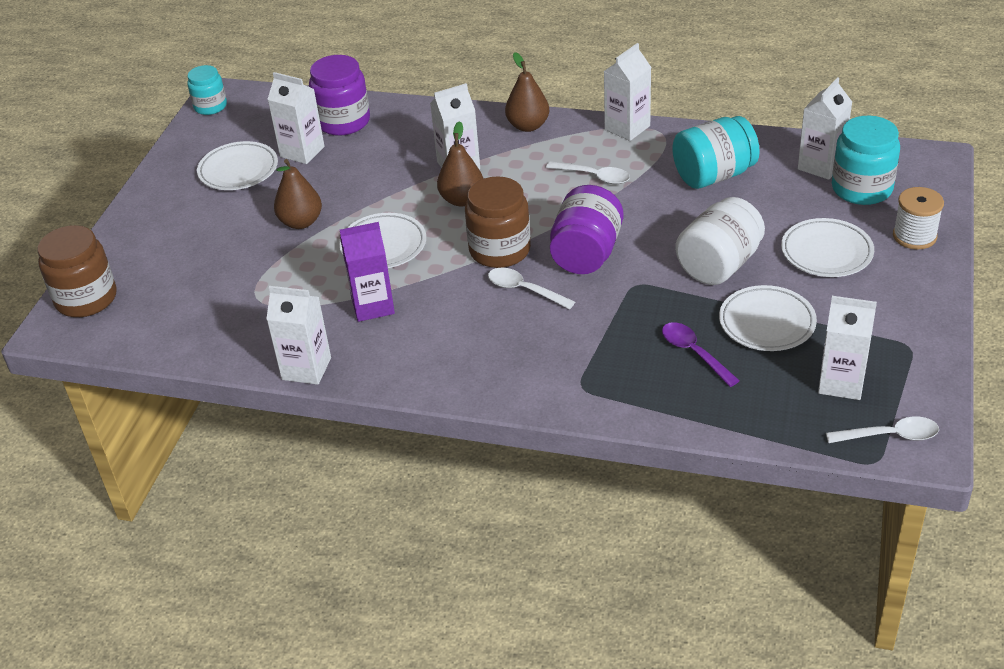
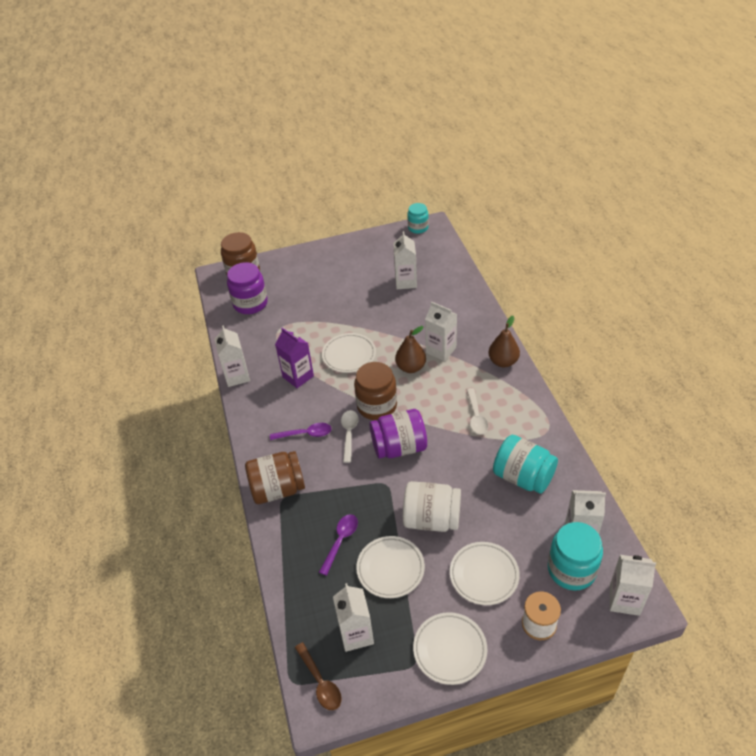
camera: 60 degrees right, 5 degrees up
(238, 170) = (372, 267): white plate -> white plate (450, 650)
(301, 222) = (347, 313): brown pear -> none
(343, 122) = (444, 283): purple jar -> purple jar (250, 303)
(487, 330) = (305, 434): none -> purple spoon
(561, 387) = (278, 489): none -> brown jar
(627, 128) = (539, 409): white carton -> white carton (624, 600)
(890, 435) = (320, 682): white spoon -> brown spoon

